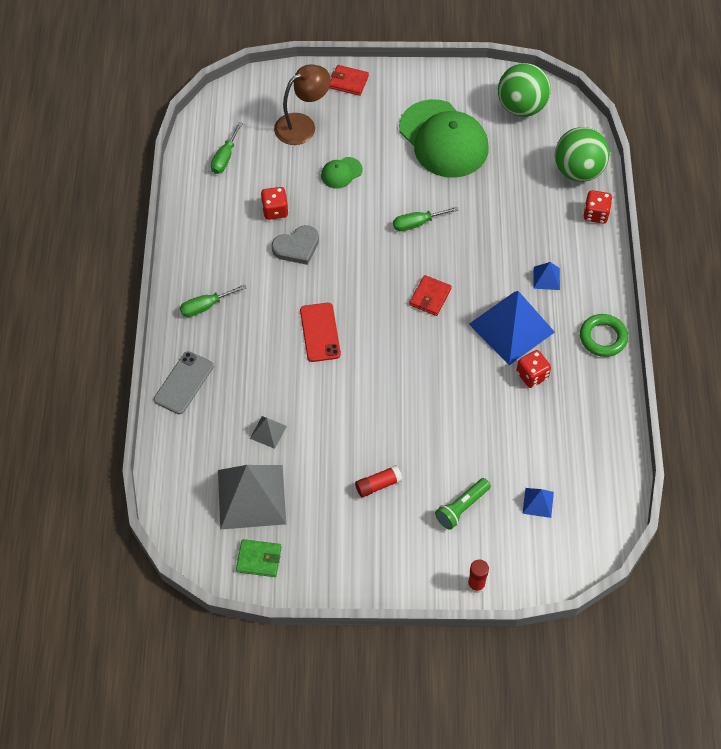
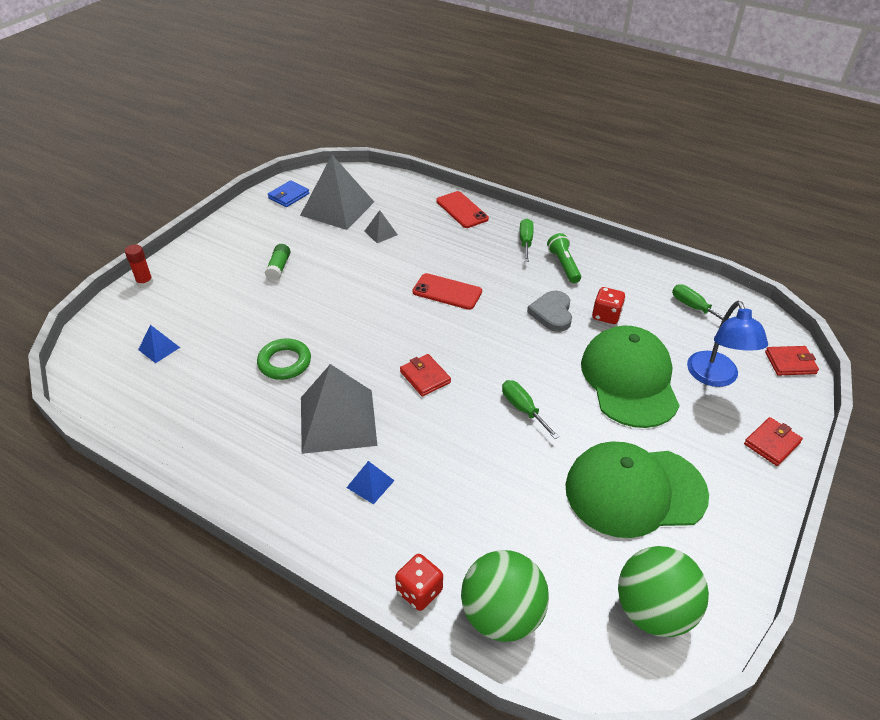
camera: 120 degrees right, 15 degrees down
(184, 383) = (462, 210): grey phone -> red phone
(255, 87) = (790, 363): none -> red wallet
(259, 559) = (288, 196): green wallet -> blue wallet
(302, 125) = (715, 377): brown lamp -> blue lamp
(341, 173) = (629, 380): green cap -> green cap, size x2.35
(378, 485) = (279, 268): red glue stick -> green glue stick
(417, 223) = (523, 409): green screwdriver -> green screwdriver turned 45 degrees counterclockwise
(461, 507) = (209, 302): green flashlight -> green flashlight (563, 265)
(511, 328) = (337, 421): blue pyramid -> grey pyramid
(532, 375) = (273, 408): red dice -> none
(603, 338) = (256, 492): green ring -> green ring (284, 362)

